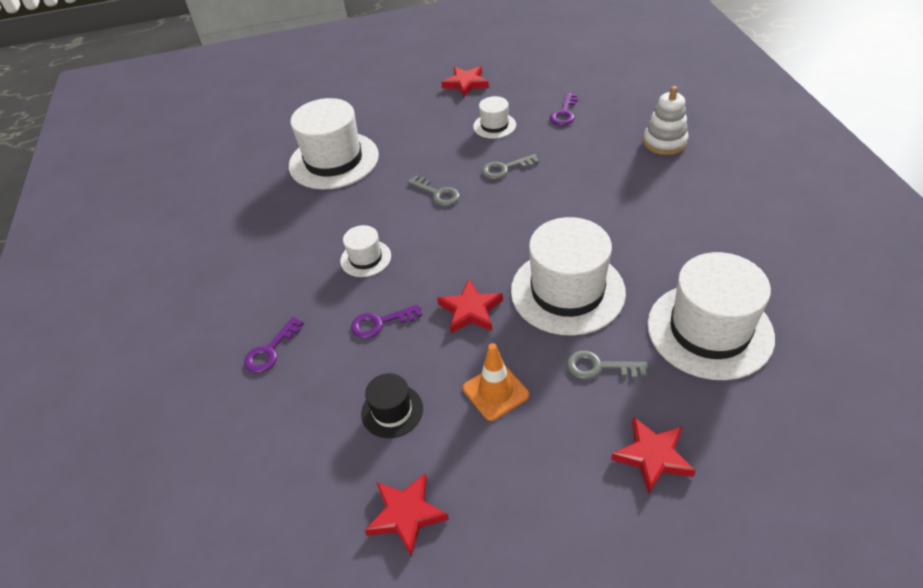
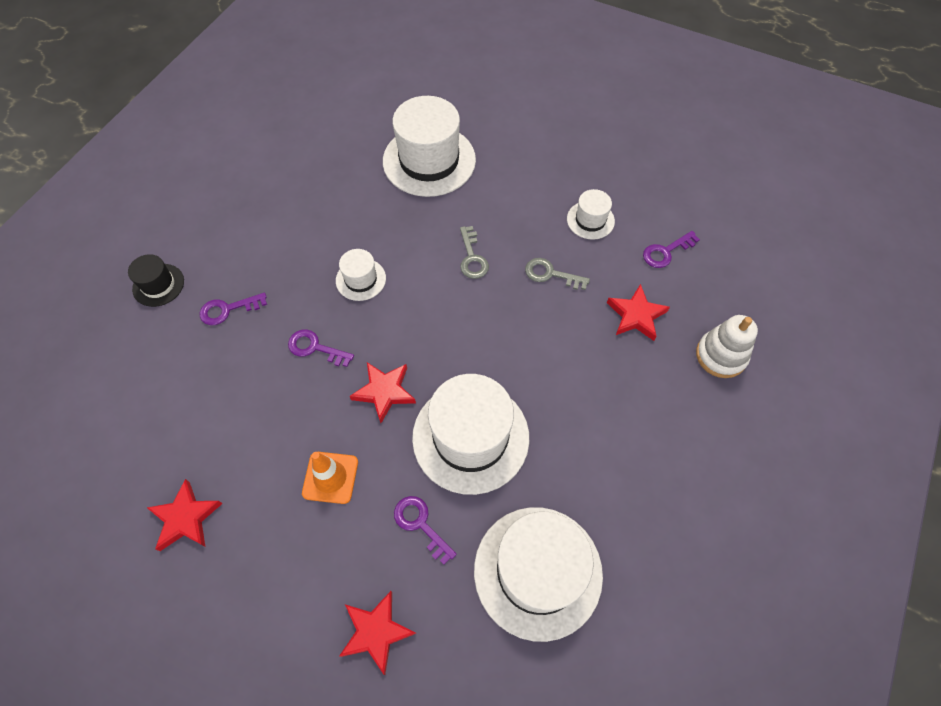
camera: 35 degrees right, 15 degrees up
(392, 411) = (253, 430): black hat -> black hat (158, 285)
(466, 84) = (615, 153): red star -> red star (636, 315)
(599, 367) = (420, 524): grey key -> purple key

